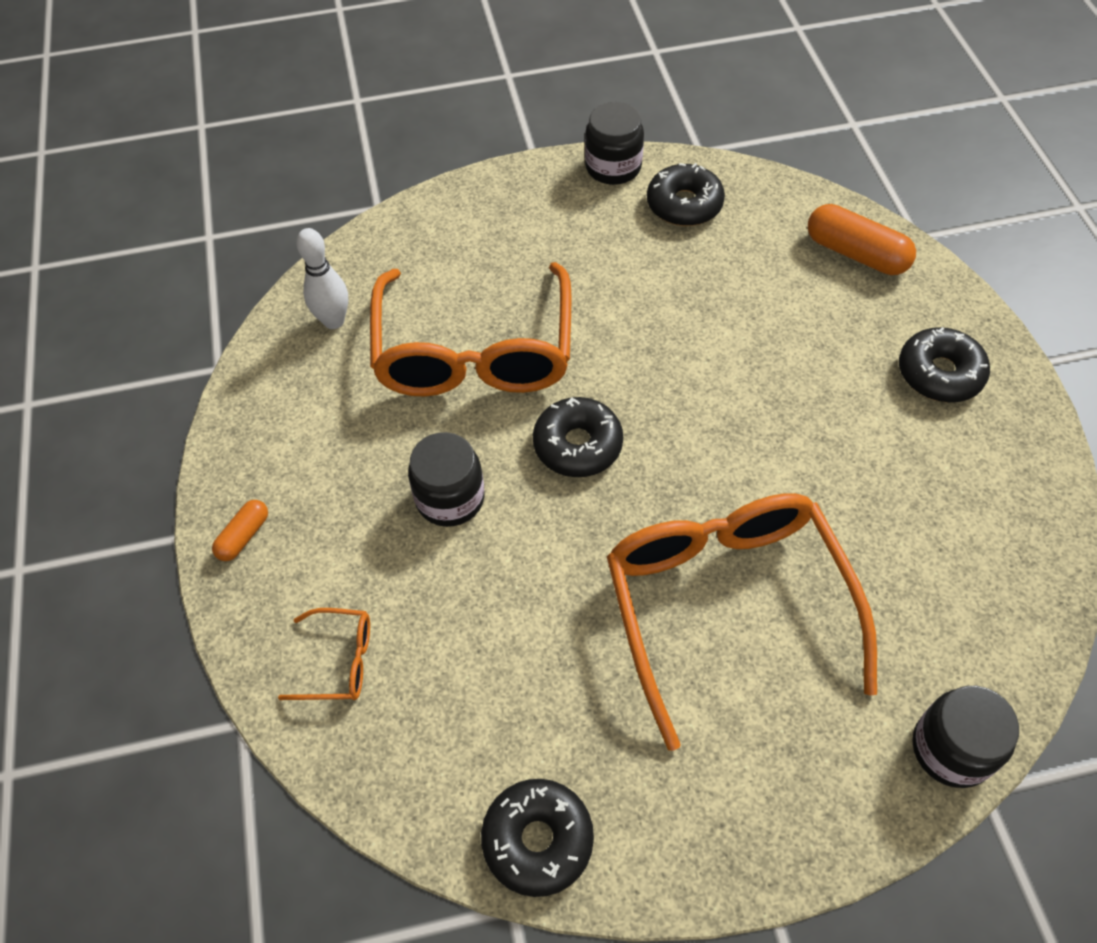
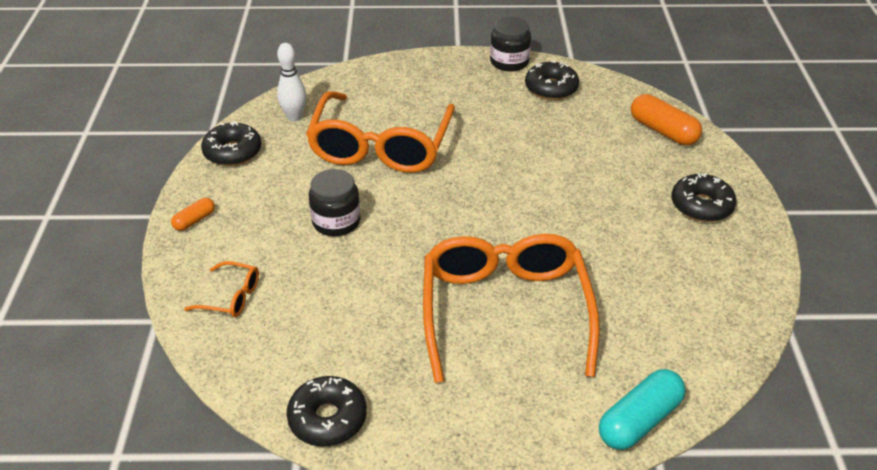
camera: 10 degrees right, 15 degrees down
(577, 445) = (432, 206): black donut -> black donut (233, 152)
(951, 749) = (639, 420): black jar -> turquoise capsule

